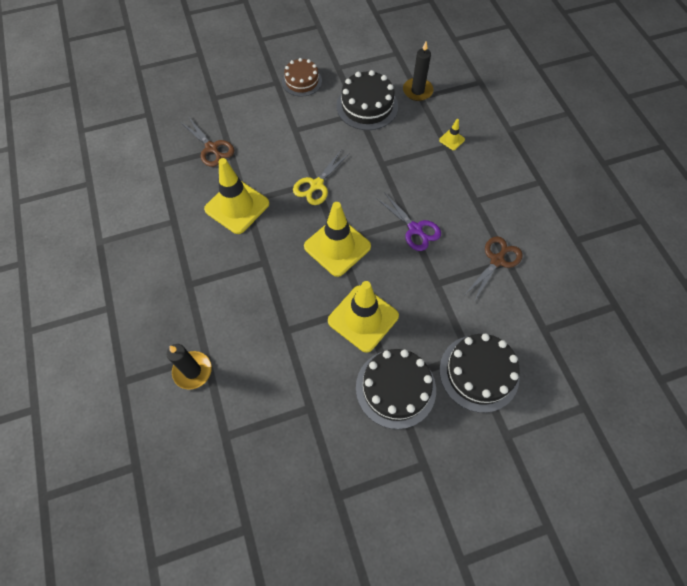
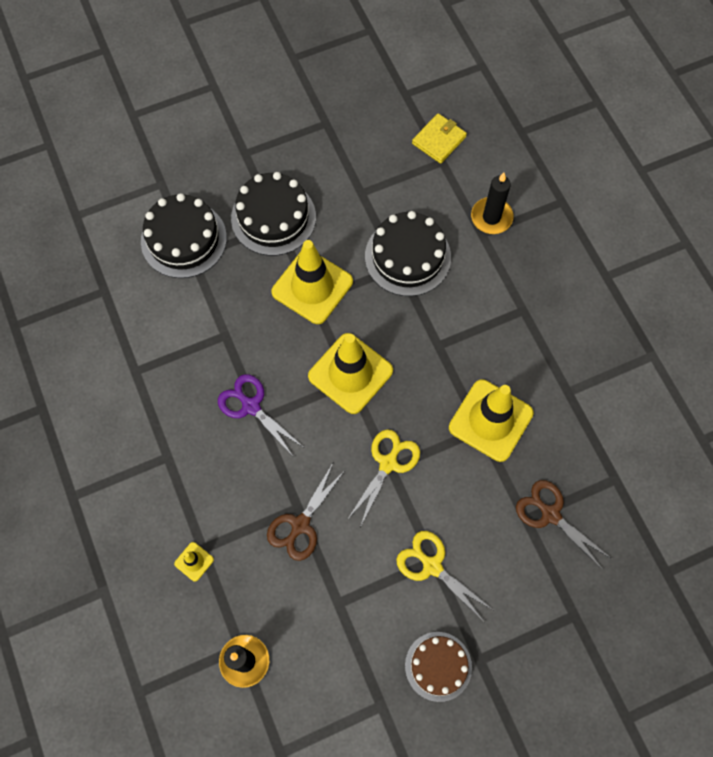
camera: 175 degrees right, 5 degrees up
(223, 463) = (439, 140): none -> yellow wallet
(296, 127) = (432, 566): none -> yellow scissors
(367, 106) = (326, 619): black cake -> black cake (407, 257)
(497, 260) = (148, 371): brown scissors -> brown scissors (300, 525)

